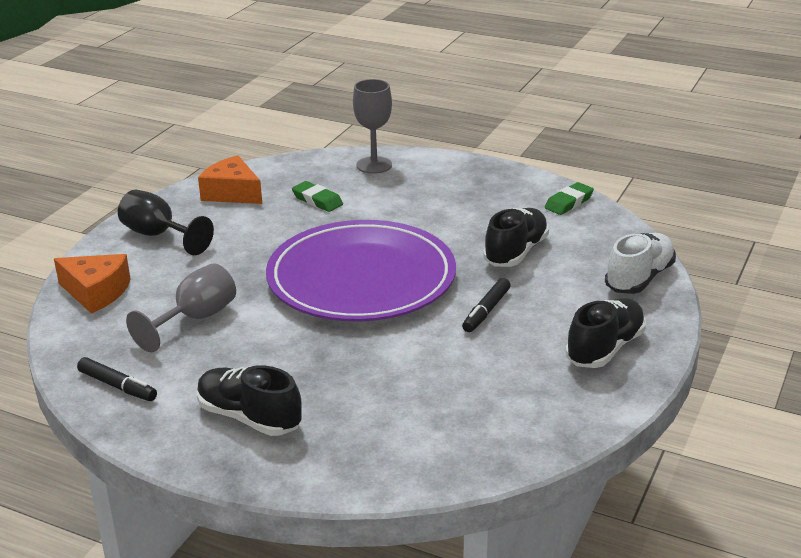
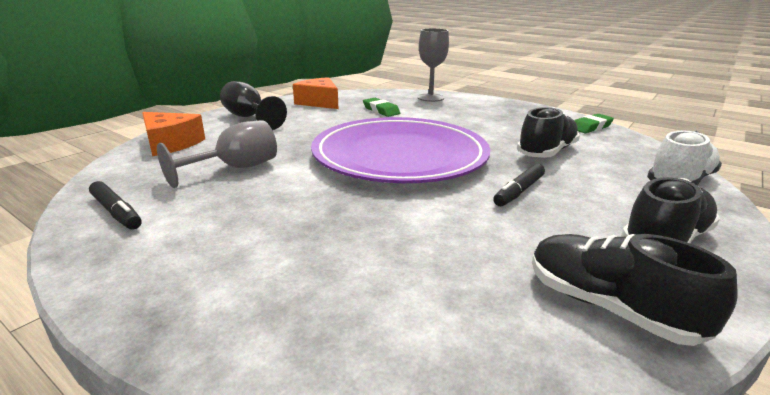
camera: 10 degrees right, 5 degrees down
(249, 417) = (224, 261): black shoe -> black shoe (608, 307)

